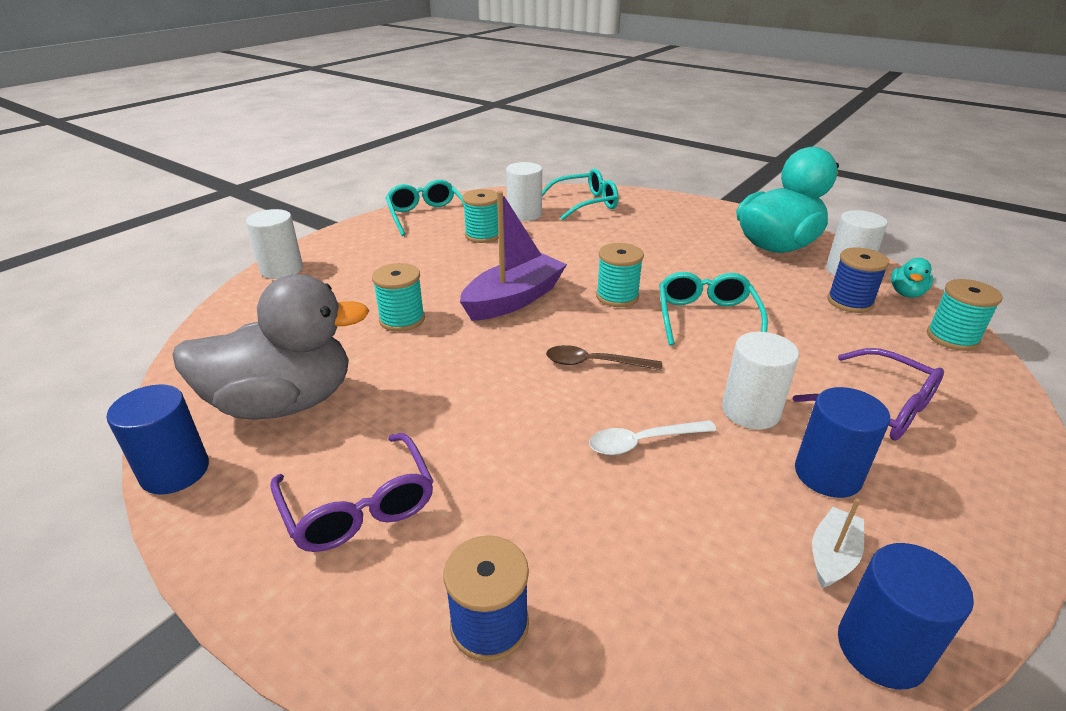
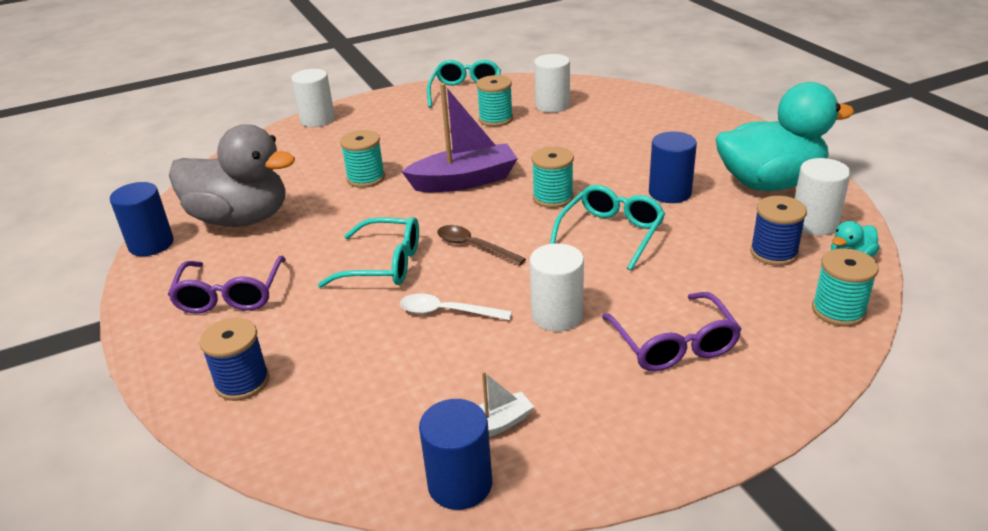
camera: 30 degrees right, 0 degrees up
(585, 203) = (622, 104): turquoise glasses -> turquoise glasses (384, 264)
(827, 474) = (561, 376): blue cylinder -> blue cylinder (670, 193)

